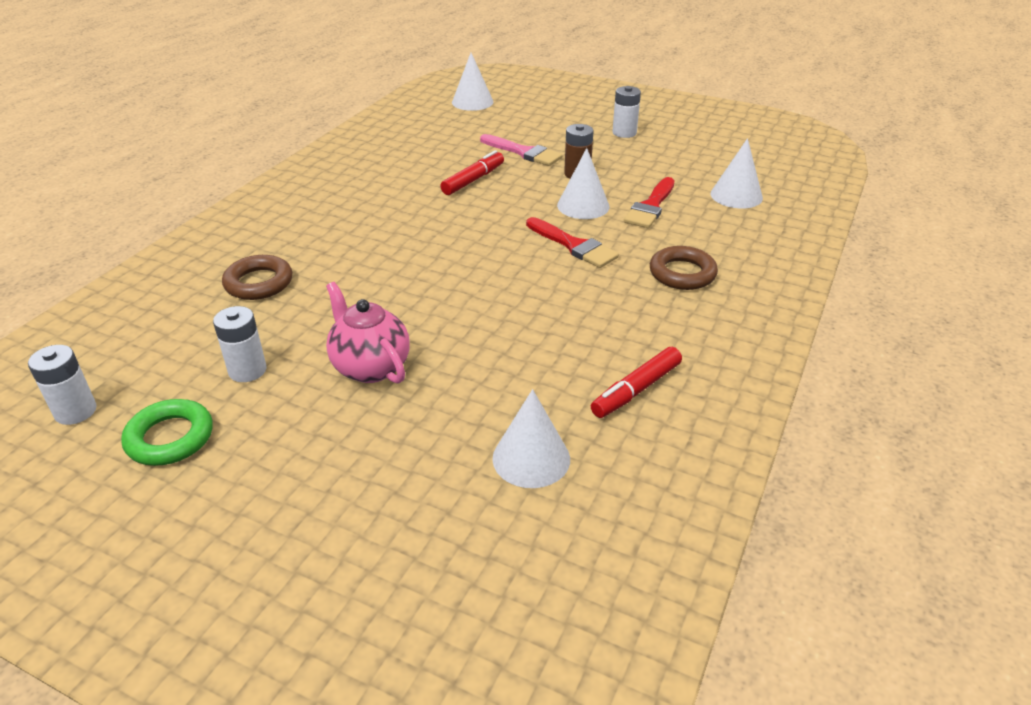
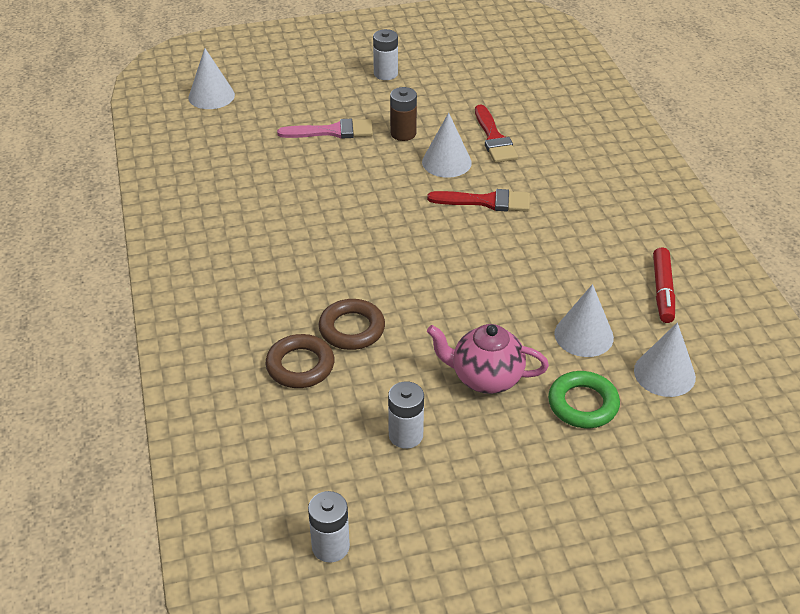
camera: 40 degrees left, 5 degrees up
(170, 438) = (431, 514): green ring -> green ring (583, 404)
(473, 180) = (330, 179): red marker -> none
(682, 273) = (583, 187): brown ring -> brown ring (352, 329)
(736, 195) = (538, 99): white cone -> white cone (583, 335)

